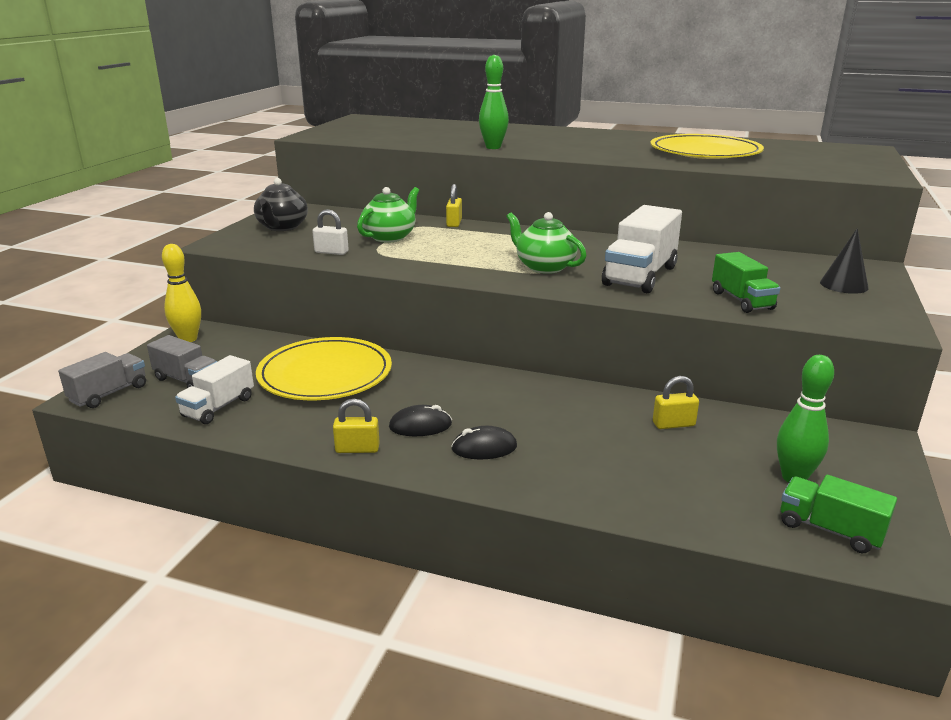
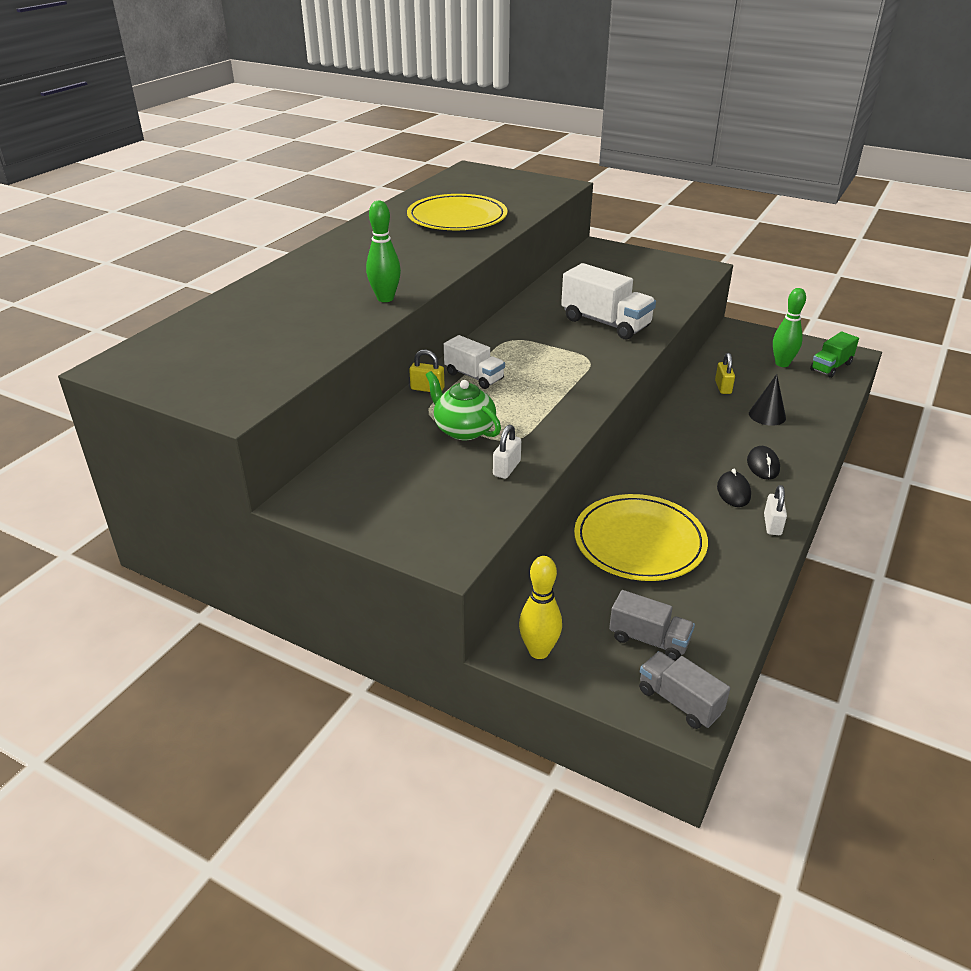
camera: 80 degrees left, 10 degrees up
(187, 380) = (649, 640): grey truck -> grey truck turned 75 degrees clockwise
(218, 407) = (707, 610): white truck -> white truck (474, 376)
(282, 227) = (393, 505): black teapot -> none
(357, 449) = (772, 525): yellow padlock -> white padlock
(544, 267) = (577, 358): green teapot -> none
(741, 300) = (660, 298): green truck -> none
(844, 285) = (632, 262): black cone -> black cone (767, 415)

